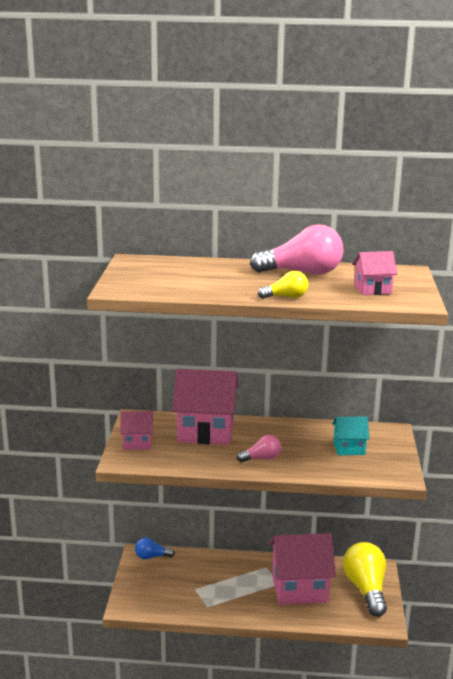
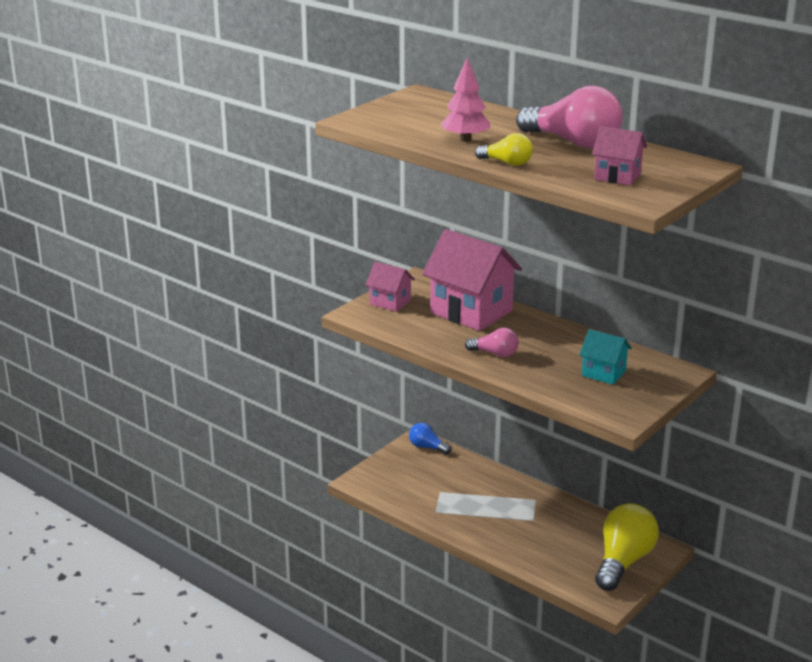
camera: 35 degrees right, 5 degrees up
(227, 286) = (465, 139): none -> pink tree
(300, 589) = (549, 533): pink house -> none

